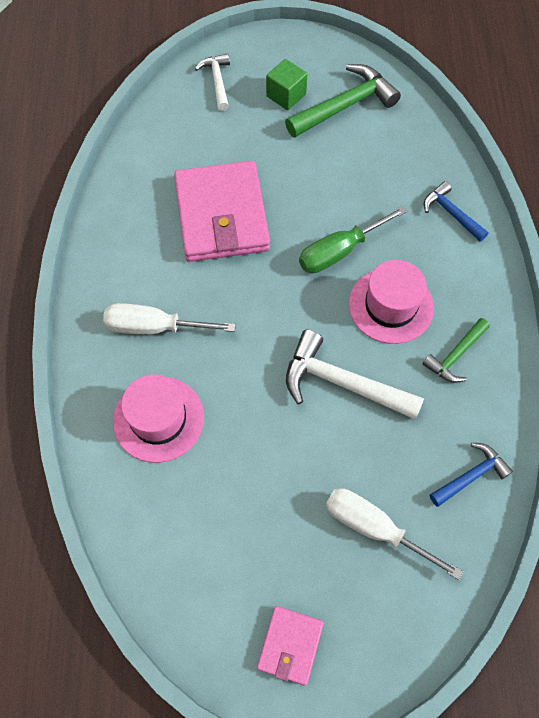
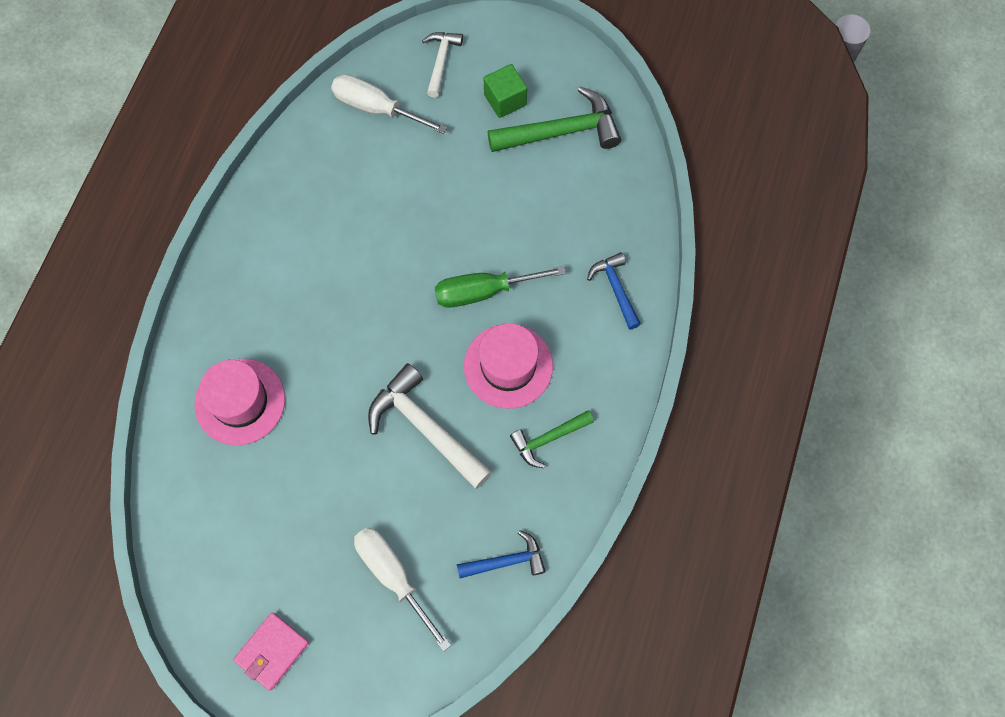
camera: 20 degrees right, 5 degrees up
(154, 327) = (272, 309): white screwdriver -> white screwdriver (376, 108)
(221, 215) = (383, 214): pink wallet -> none

